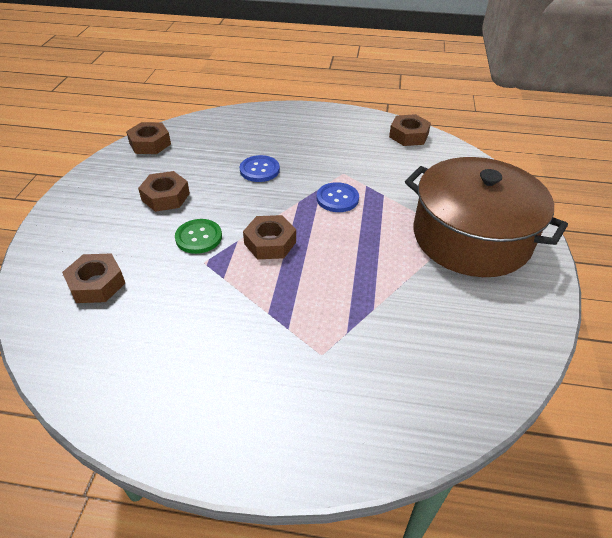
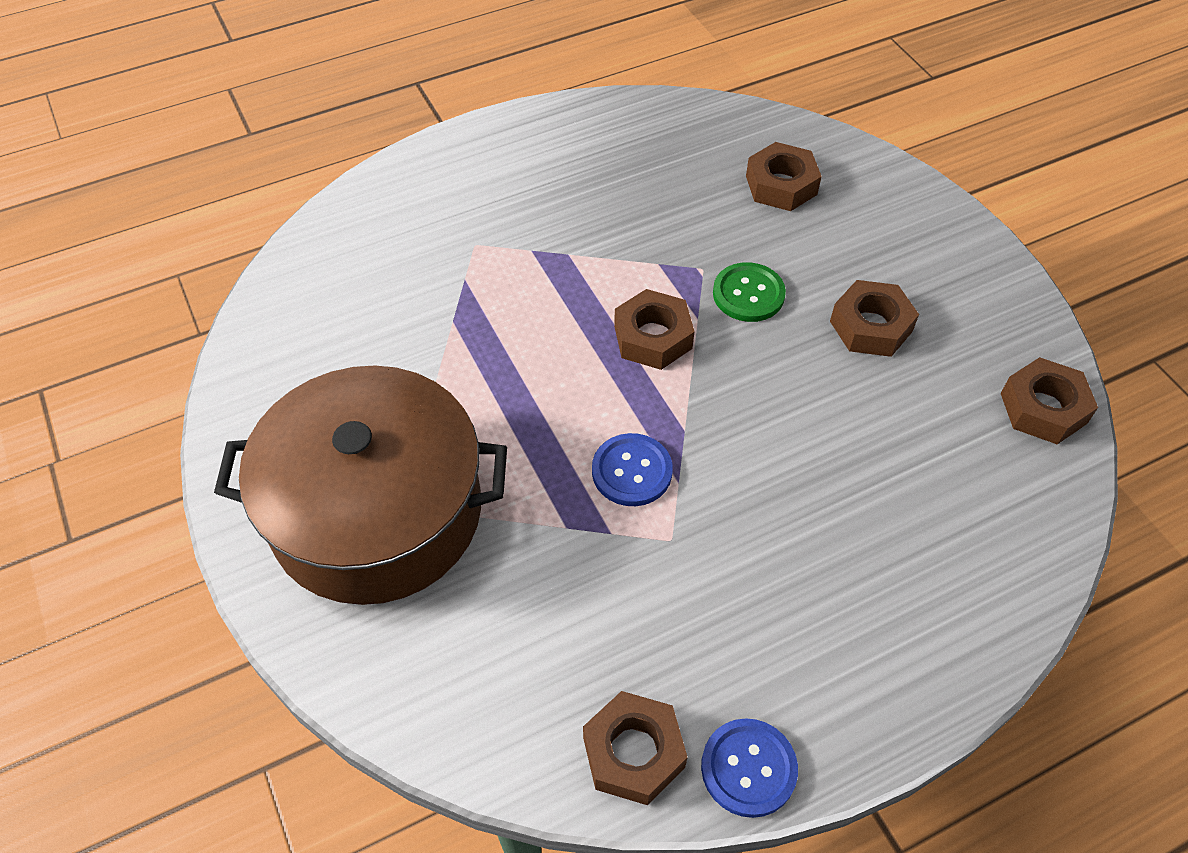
camera: 145 degrees right, 10 degrees up
(259, 170) = (808, 459): blue button -> blue button (748, 768)

